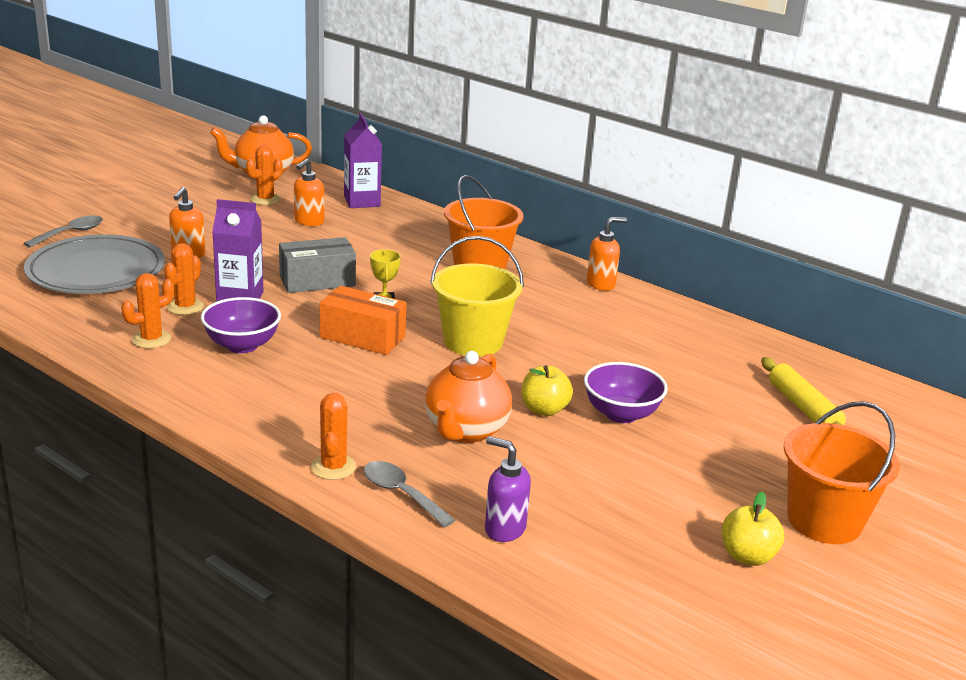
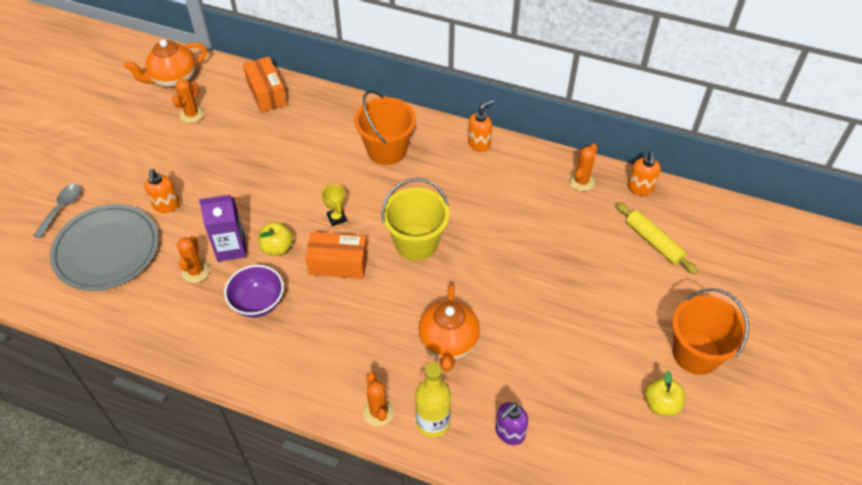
camera: 15 degrees left, 25 degrees up
(151, 339) = (190, 318): orange cactus -> orange cactus (581, 181)
(308, 222) = (238, 133): orange soap dispenser -> orange soap dispenser (640, 188)
(317, 281) = (277, 207): grey box -> none
(362, 201) = (267, 93): purple carton -> orange box
(401, 494) = (433, 423): grey spoon -> yellow bottle
(504, 529) = (509, 433): purple soap dispenser -> purple soap dispenser turned 60 degrees counterclockwise
(544, 409) = (491, 302): yellow apple -> yellow apple (277, 248)
(621, 414) = (541, 289): purple bowl -> none

